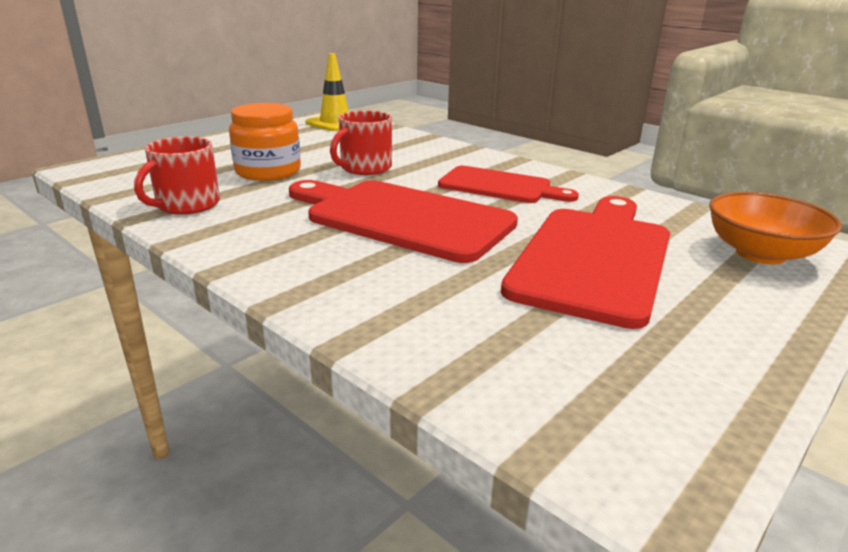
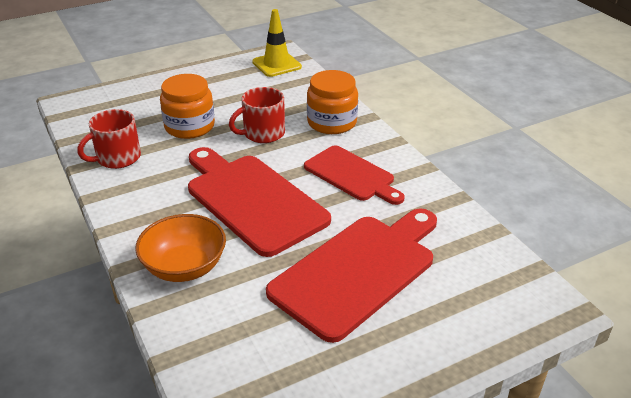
camera: 20 degrees right, 10 degrees up
(436, 154) = (332, 122): none -> orange jar
(760, 254) = (491, 294): orange bowl -> orange bowl (184, 267)

